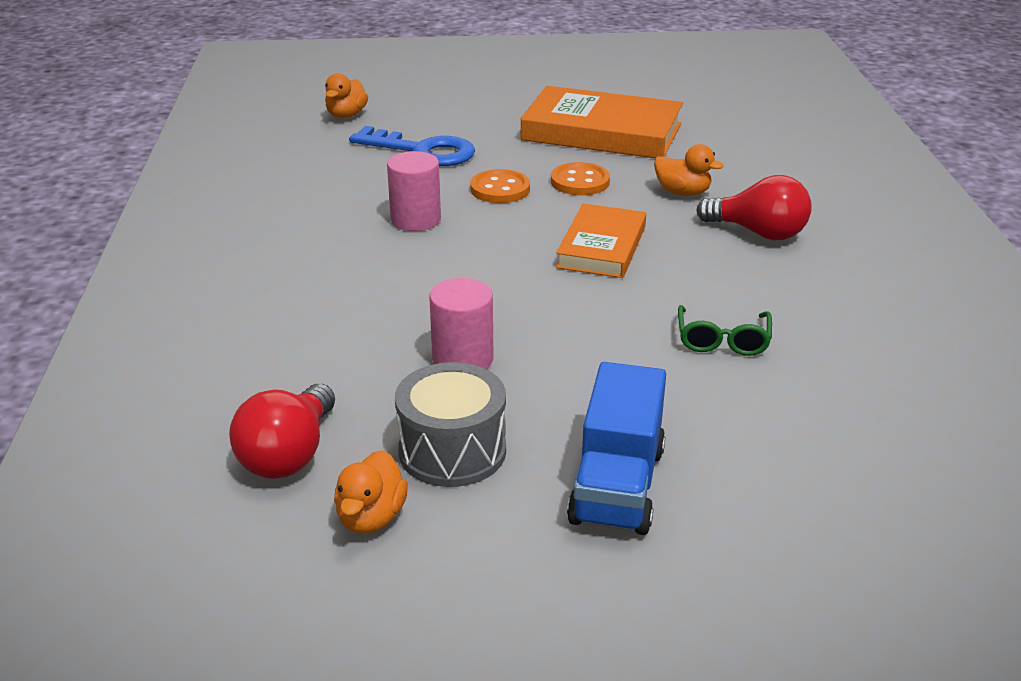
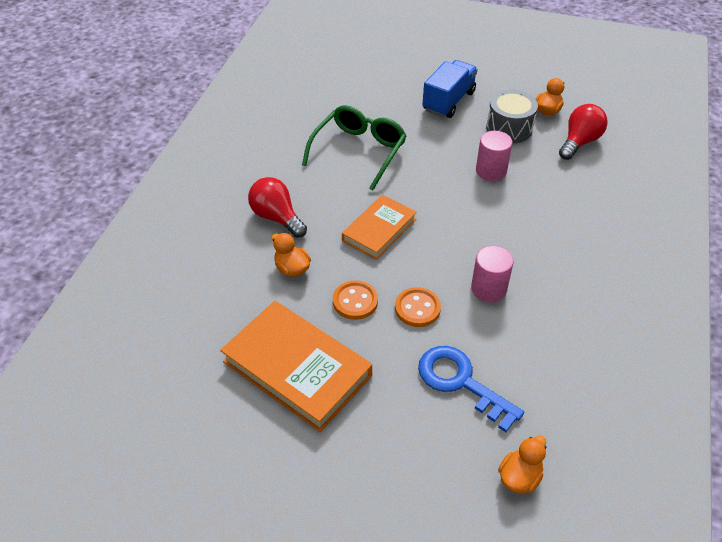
camera: 160 degrees left, 15 degrees up
(722, 340) = (359, 151): green glasses -> green glasses, size x1.85

